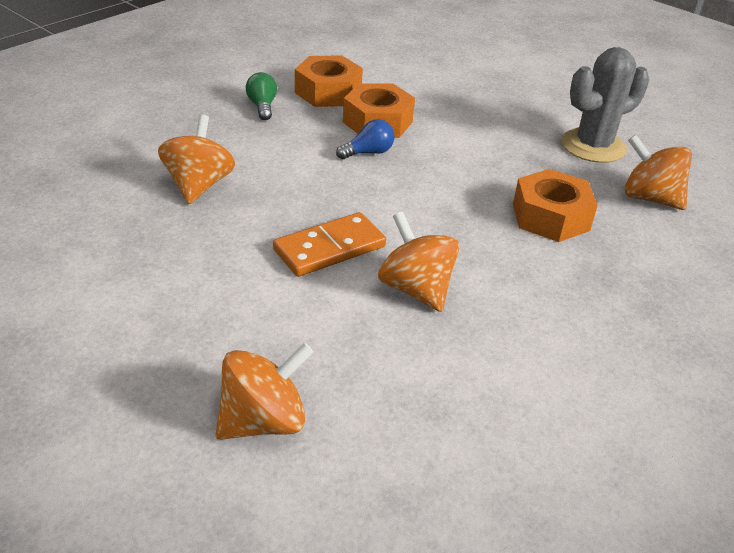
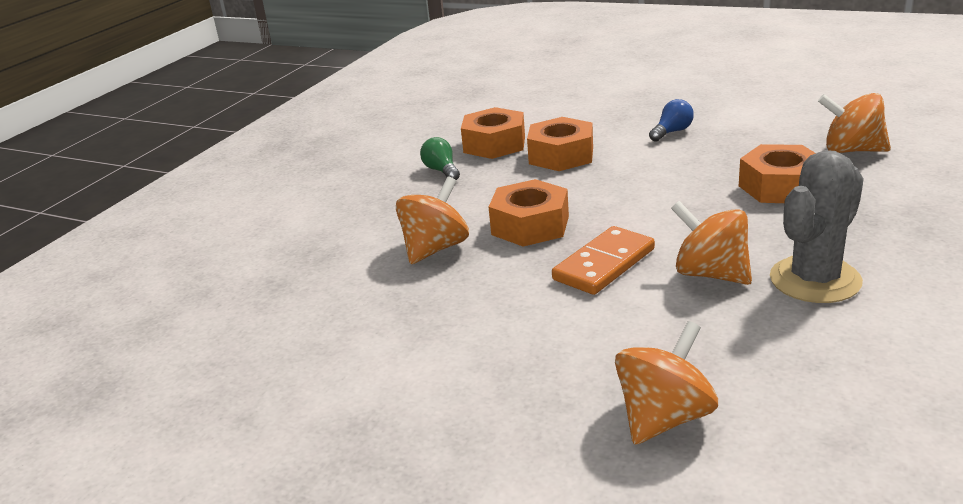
camera: 10 degrees left, 10 degrees down
(199, 185) = (435, 249): orange spinning top -> orange spinning top turned 45 degrees clockwise
(296, 187) = (530, 225): none -> orange nut
(368, 152) = (573, 181): blue light bulb -> blue light bulb (672, 132)
(593, 146) = (769, 125): grey cactus -> grey cactus (815, 280)

